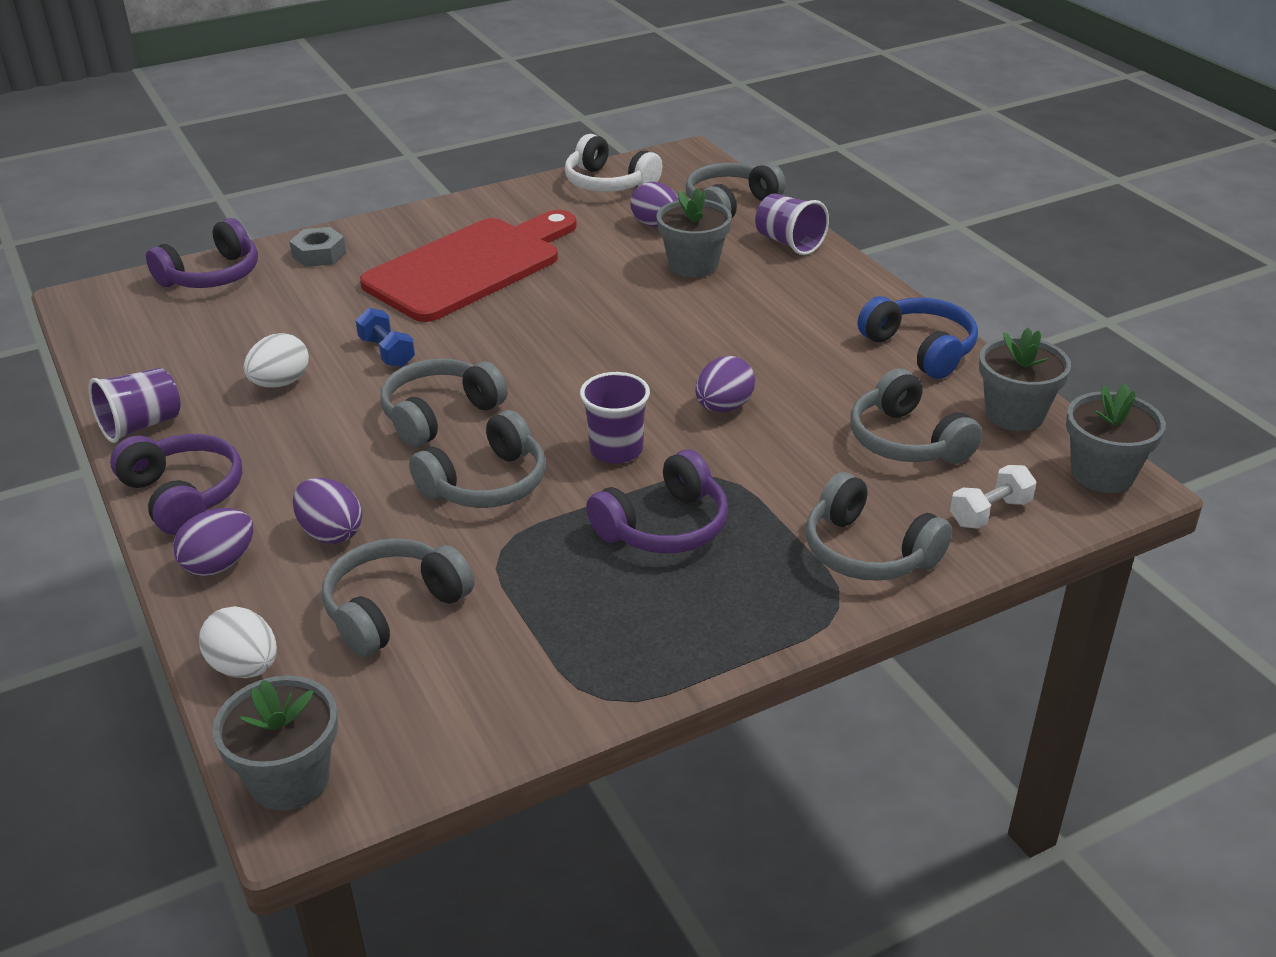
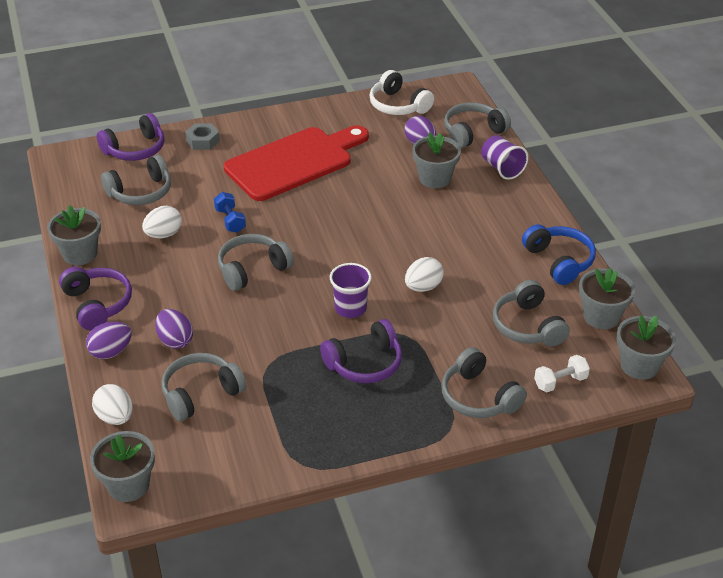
camera: 10 degrees right, 5 degrees up
(141, 426) = (80, 254): purple cup -> grey flower pot
(486, 484) = (269, 320): grey headphones -> grey headphones (141, 192)
(723, 407) = (423, 287): purple egg -> white egg

